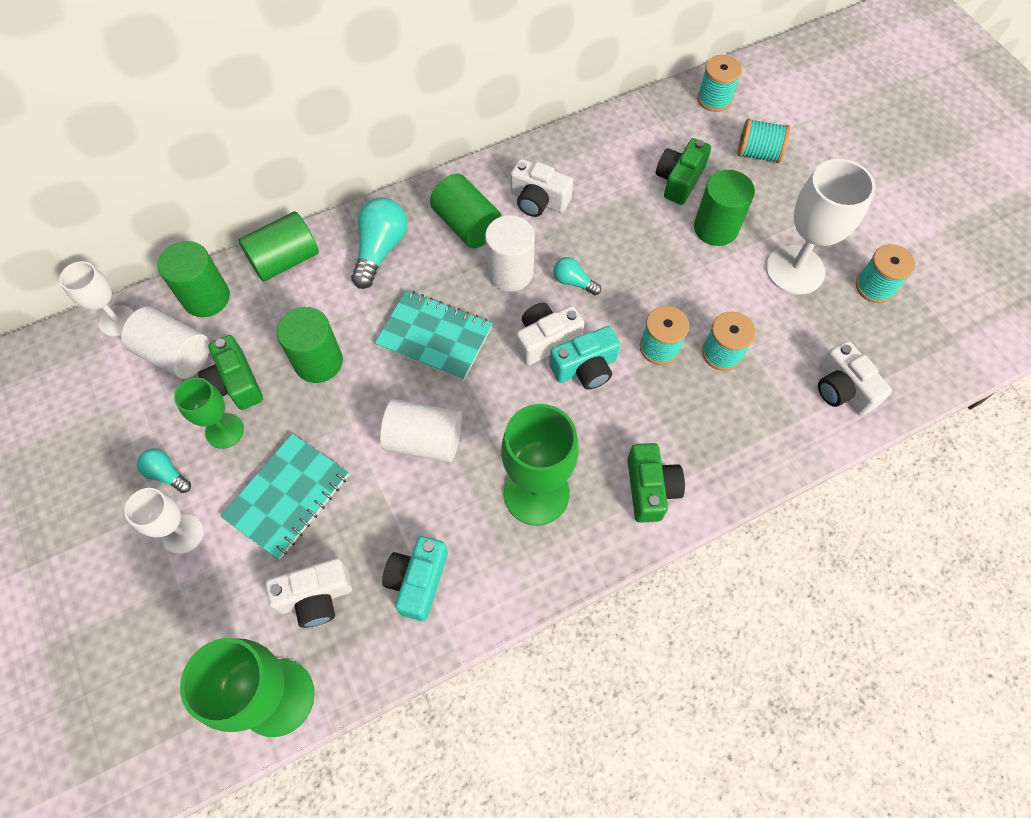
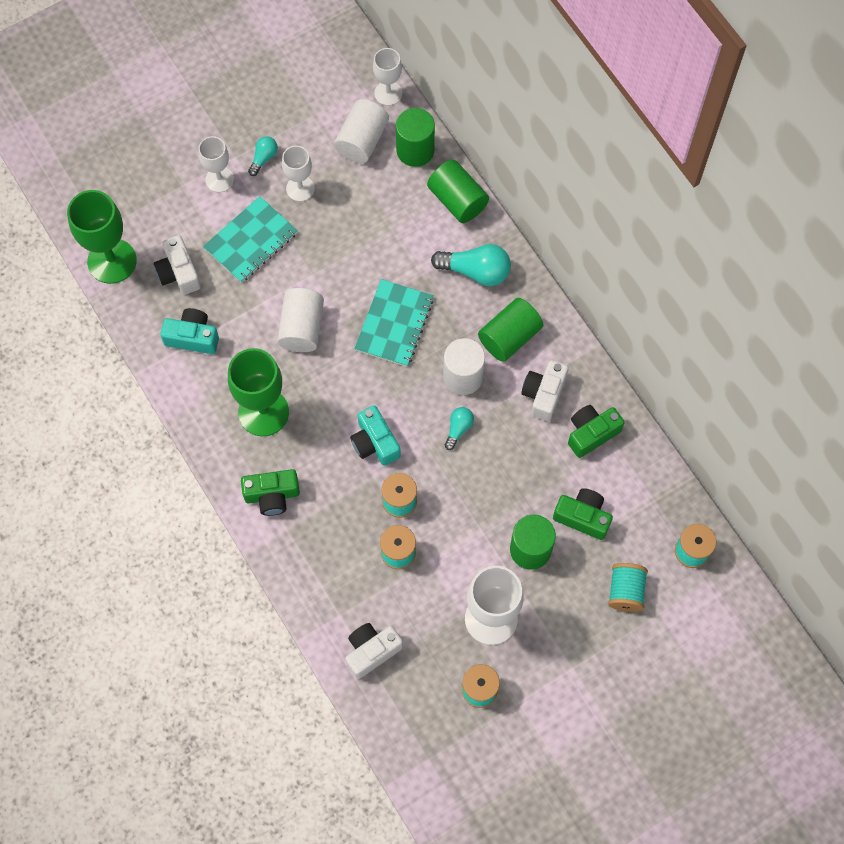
camera: 85 degrees right, 5 degrees up
(224, 431) = (300, 188): green goblet -> white goblet
(236, 383) = (340, 187): green camera -> green camera (591, 433)
(287, 497) = (251, 241): turquoise notebook -> turquoise notebook turned 75 degrees counterclockwise
(318, 362) = (364, 242): green cylinder -> none
(546, 340) = (399, 410): white camera -> none

